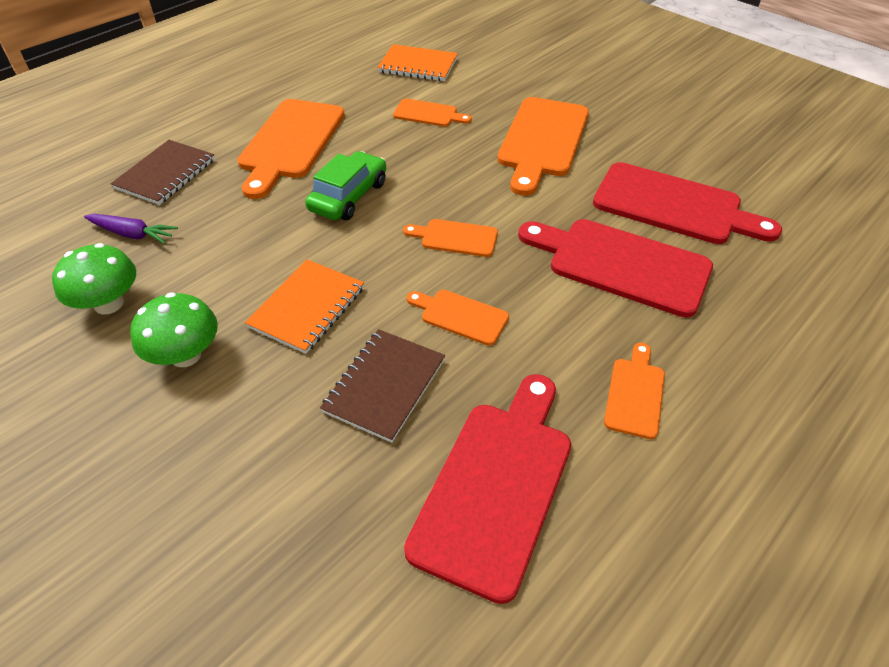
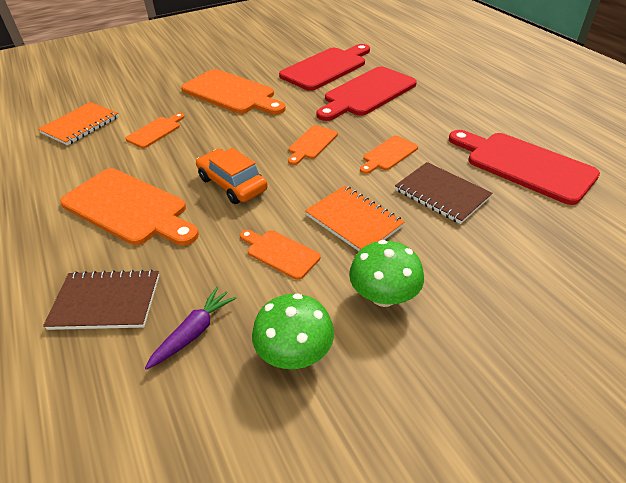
camera: 70 degrees left, 5 degrees down
(166, 174) = (106, 302): brown notebook -> brown notebook turned 45 degrees counterclockwise
(348, 196) = (232, 184): green car -> orange car
(635, 394) = (466, 111): orange cutting board -> orange cutting board (280, 253)

